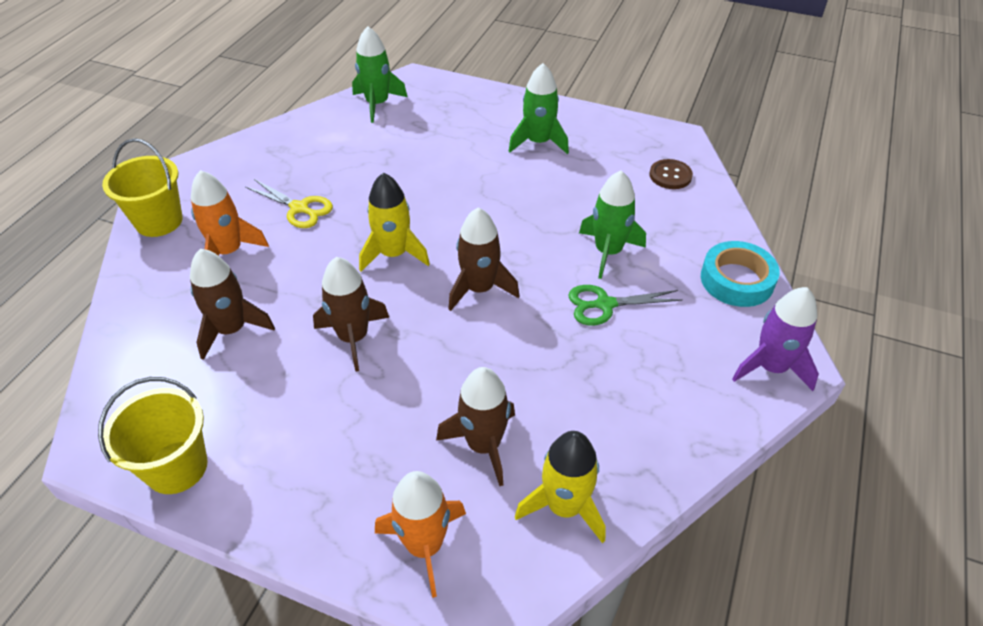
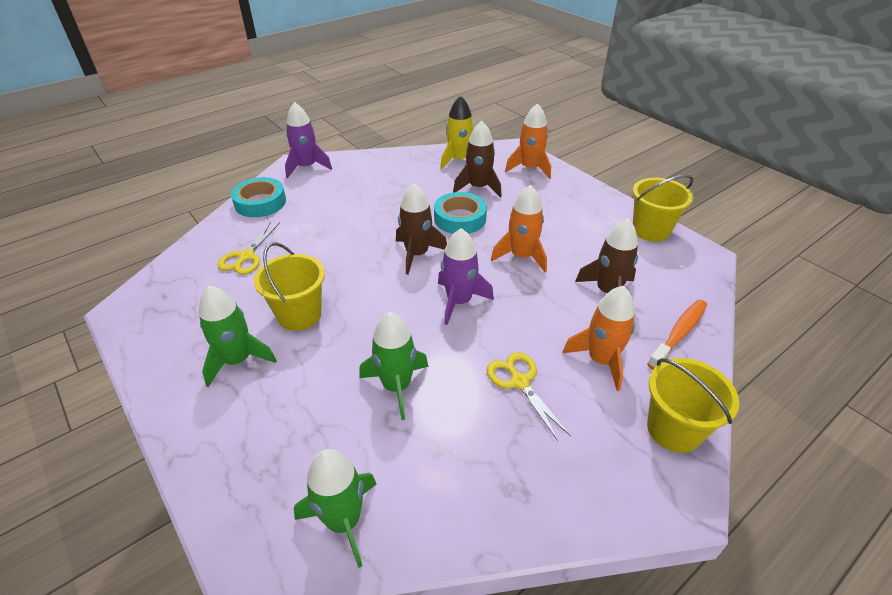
camera: 150 degrees left, 5 degrees down
(146, 309) = (679, 333): none -> orange toothbrush
(353, 338) = (521, 256): brown rocket -> orange rocket
(393, 254) = (459, 301): yellow rocket -> purple rocket
(468, 366) = (460, 218): none -> turquoise tape
(531, 187) = (299, 315): none -> yellow bucket
(605, 304) = (350, 218): green scissors -> none
(608, 252) = (309, 244): green rocket -> green rocket (397, 386)
(651, 214) = (246, 256): none -> yellow scissors
(670, 175) = (187, 278): brown button -> none

